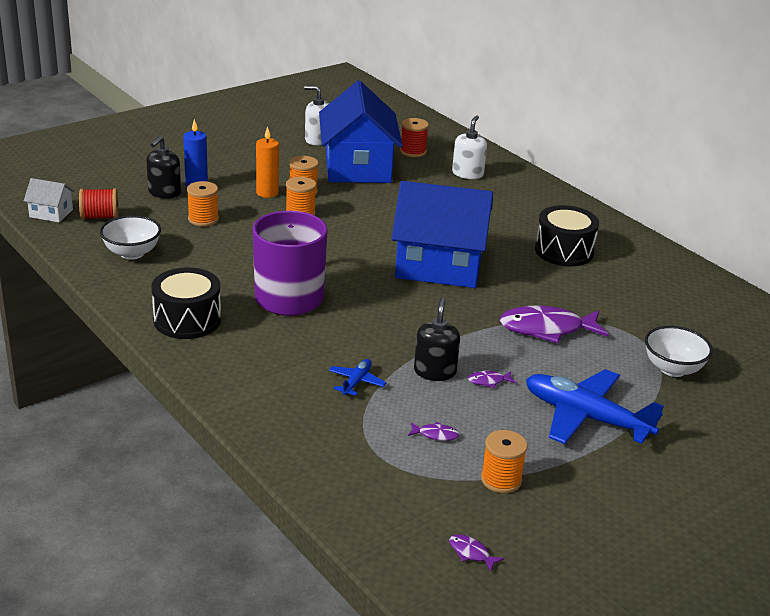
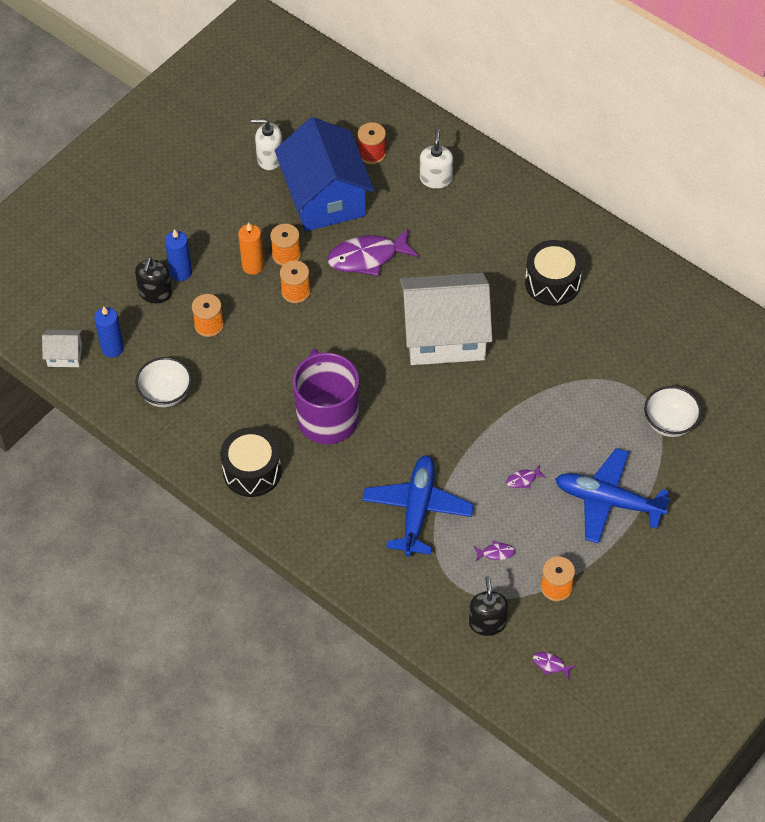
camera: 10 degrees left, 25 degrees up
(100, 217) = (112, 348): red spool -> blue candle
(356, 382) = (417, 509): blue plane -> blue plane, size x2.20
(435, 372) = (477, 480): black soap dispenser -> black soap dispenser (487, 623)
(439, 265) = (445, 335): blue house -> white house
(547, 329) = (558, 400): purple fish -> purple fish (367, 257)

